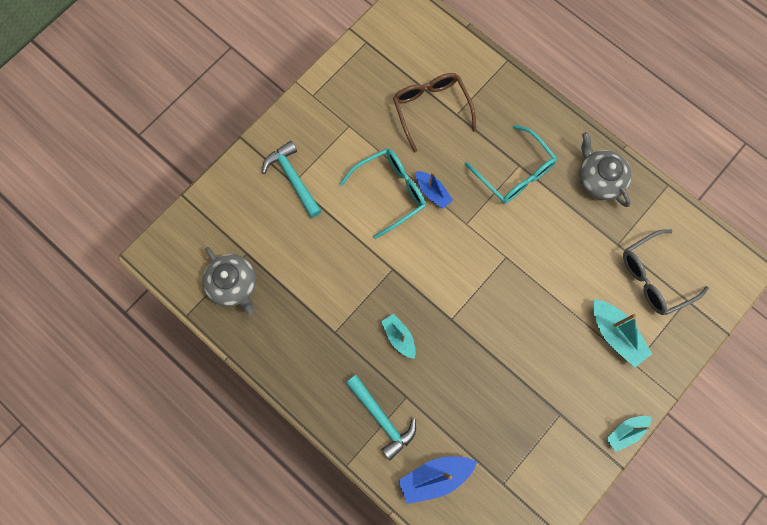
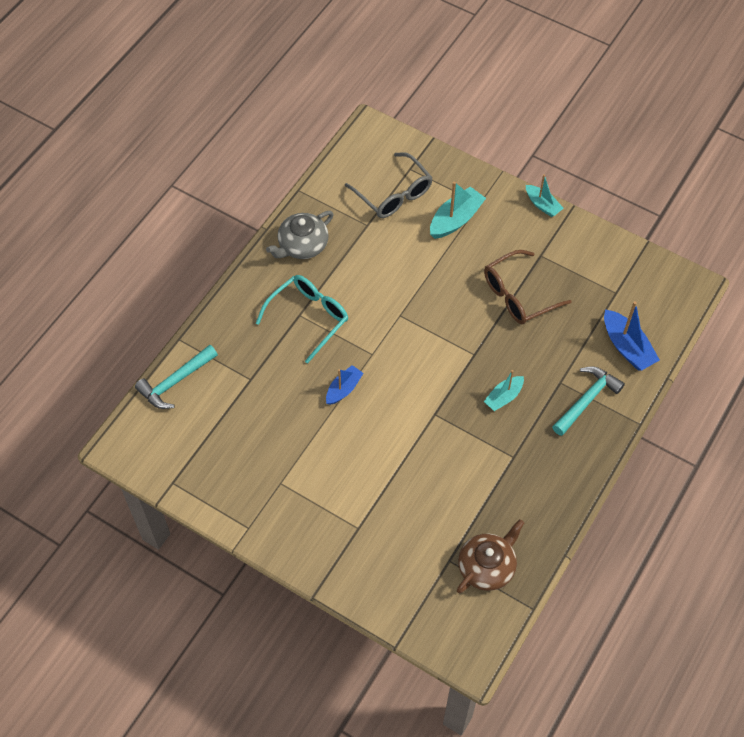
camera: 100 degrees left, 15 degrees down
(233, 284) = (487, 566): grey teapot -> brown teapot
(292, 178) = (353, 529): turquoise hammer -> turquoise hammer (175, 382)
(390, 192) = (350, 429): turquoise glasses -> none
(431, 109) = (248, 404): brown glasses -> brown glasses (518, 295)

